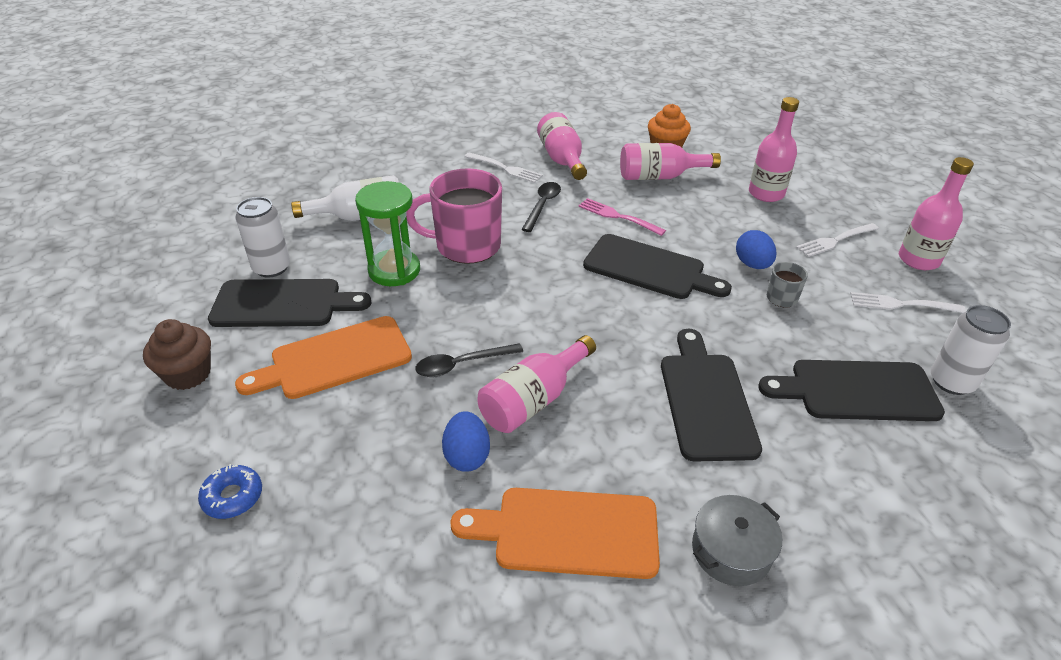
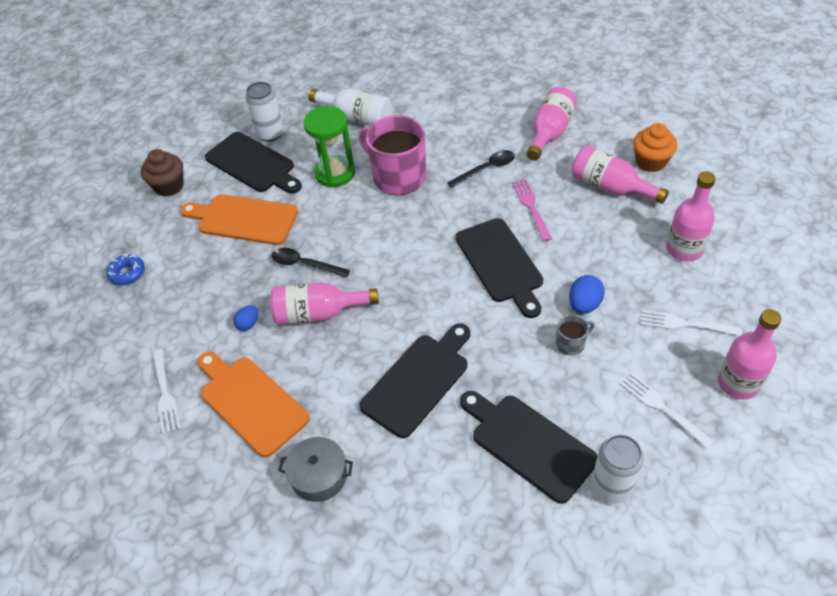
camera: 45 degrees right, 10 degrees up
(467, 456) = (248, 324): blue egg -> blue egg, size x0.65
(505, 168) = (496, 121): white fork -> white fork (165, 394)

